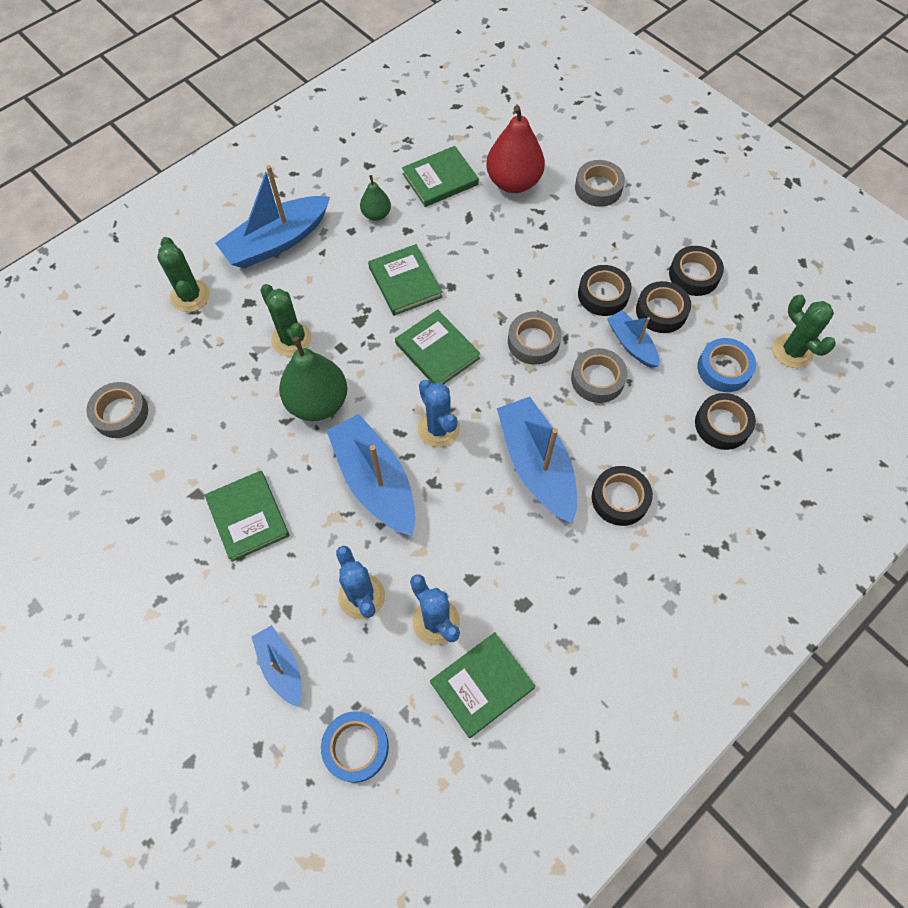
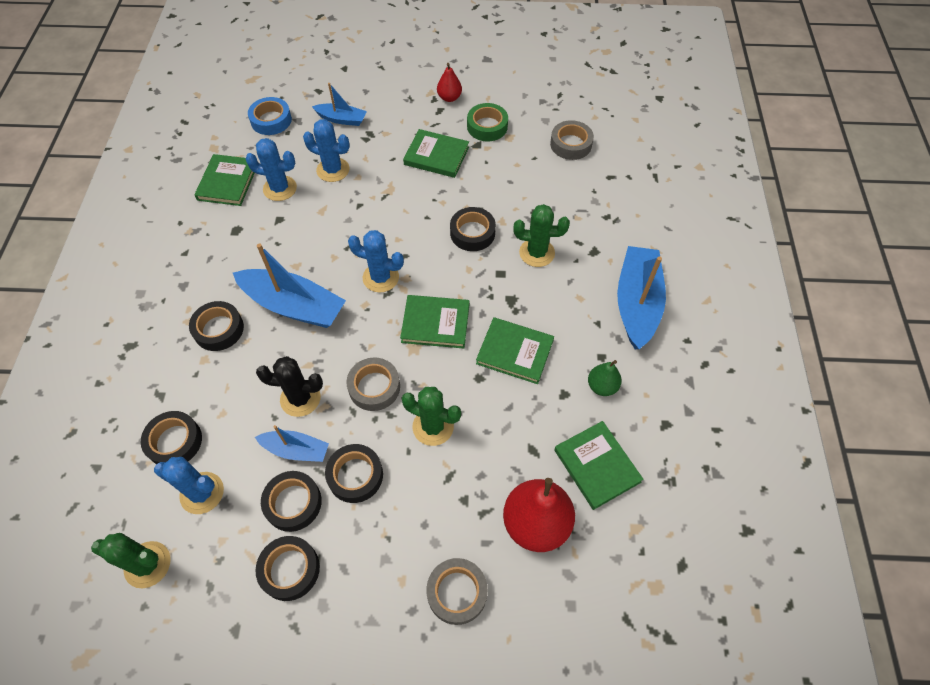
camera: 135 degrees right, 5 degrees down
(143, 586) = (449, 98): none -> red pear
(159, 508) = (487, 126): none -> green tape
(190, 296) = (632, 225): green cactus -> green cactus (433, 427)
(318, 402) = (472, 233): green pear -> black tape
(375, 482) = (387, 221): blue boat -> none
(440, 179) = (597, 466): green book -> green book turned 45 degrees counterclockwise
(597, 379) = (300, 398): grey tape -> black cactus
(724, 369) = (202, 493): blue tape -> blue cactus

